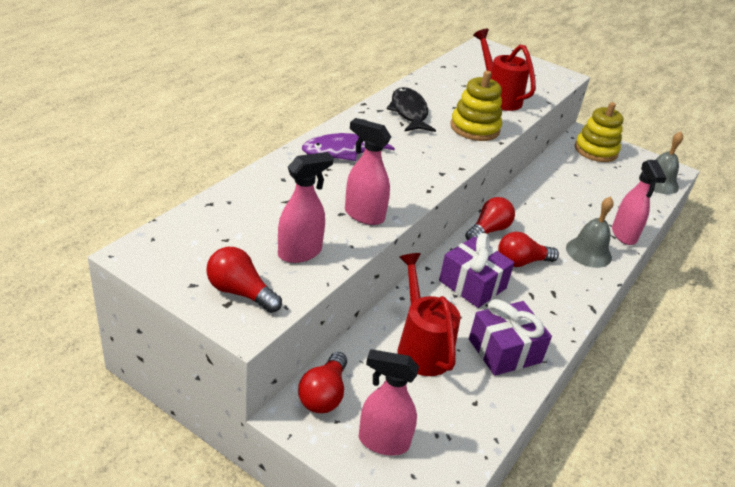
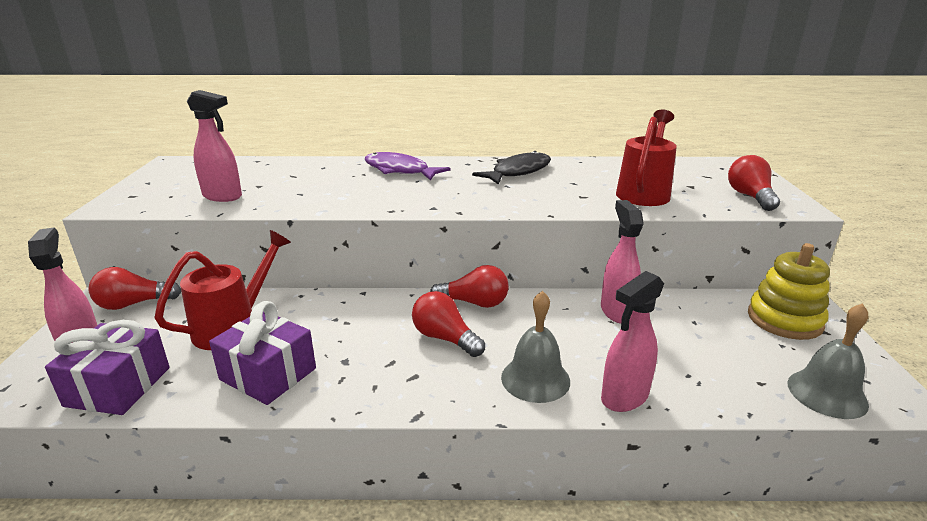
camera: 60 degrees right, 10 degrees down
(240, 292) = (149, 195): red light bulb -> red light bulb (750, 197)
(363, 215) = (308, 200): pink spray bottle -> pink spray bottle (616, 311)
(472, 284) = (364, 322): purple gift -> purple gift (118, 386)
(474, 128) = (551, 199): yellow stacking toy -> none

